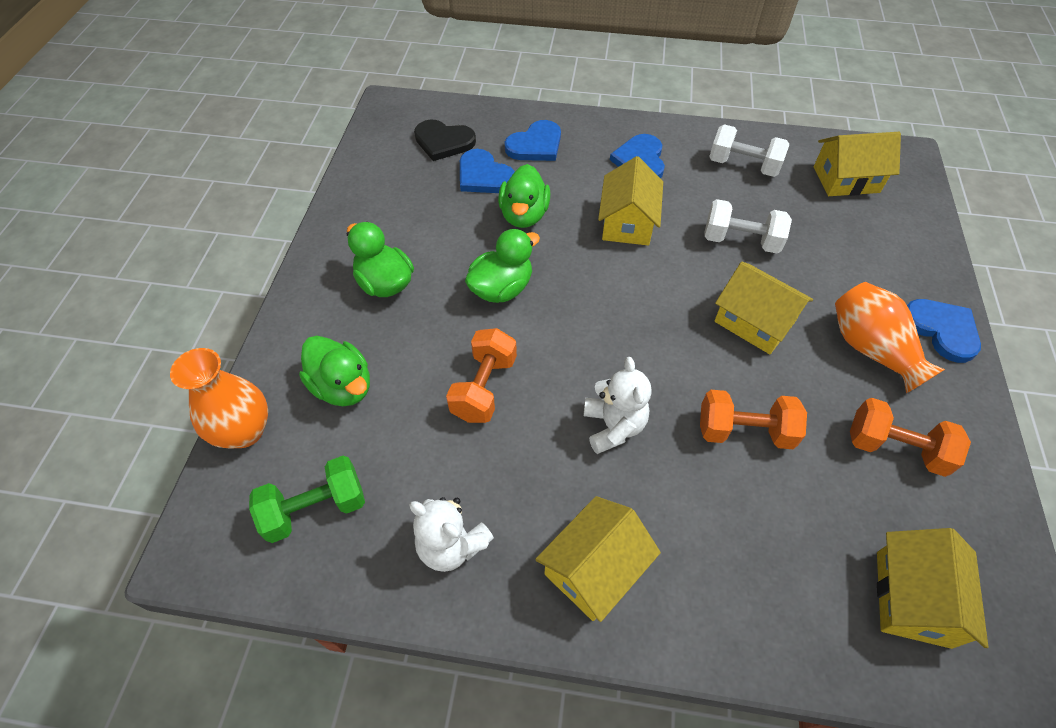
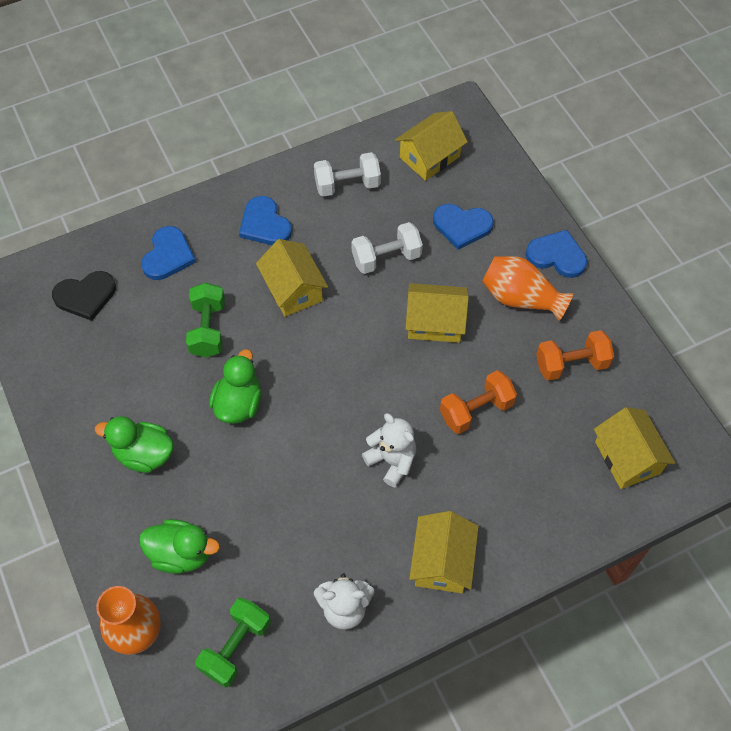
camera: 35 degrees left, 5 degrees up
(484, 176) = (147, 310): blue heart -> blue heart (462, 226)
(484, 388) = (284, 489): orange dumbbell -> none
(524, 215) = (208, 329): green duck -> green dumbbell

